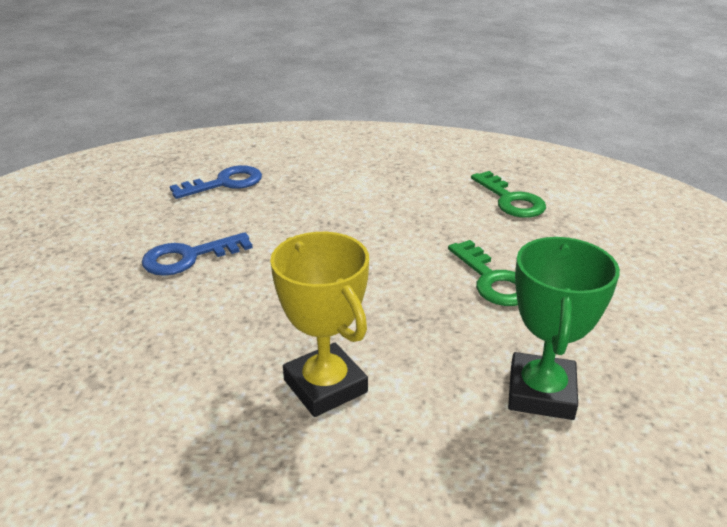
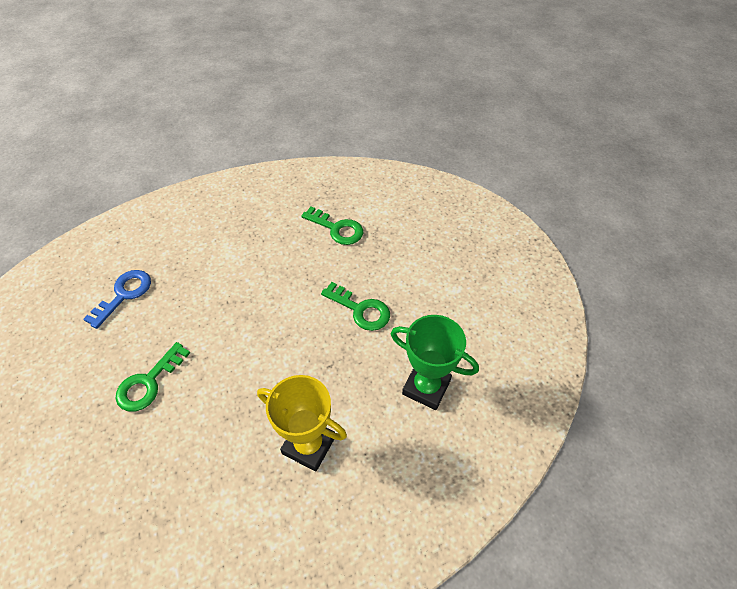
camera: 30 degrees left, 20 degrees up
(188, 257) = (149, 382): blue key -> green key
(541, 393) = (426, 387): green trophy -> green trophy turned 45 degrees counterclockwise

